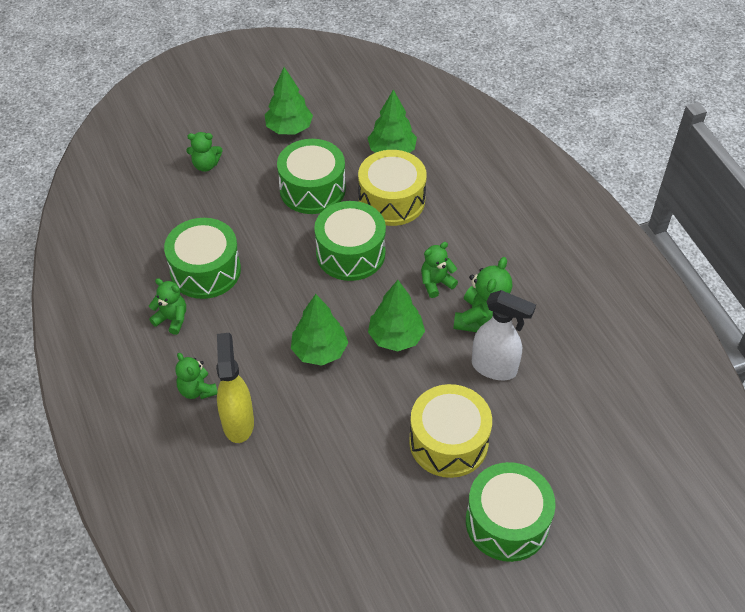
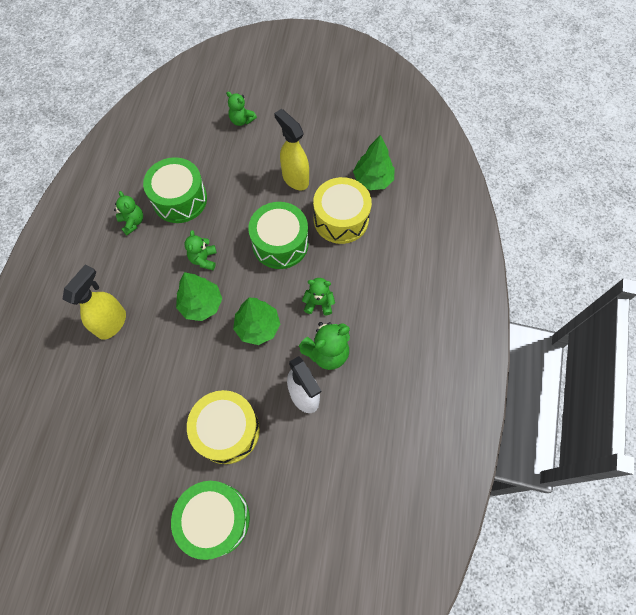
camera: 35 degrees right, 15 degrees up
(197, 390) = (107, 283): green teddy bear -> green teddy bear (203, 259)
(289, 129) = (317, 122): green tree -> none
(312, 189) = (295, 178): green drum -> yellow spray bottle

